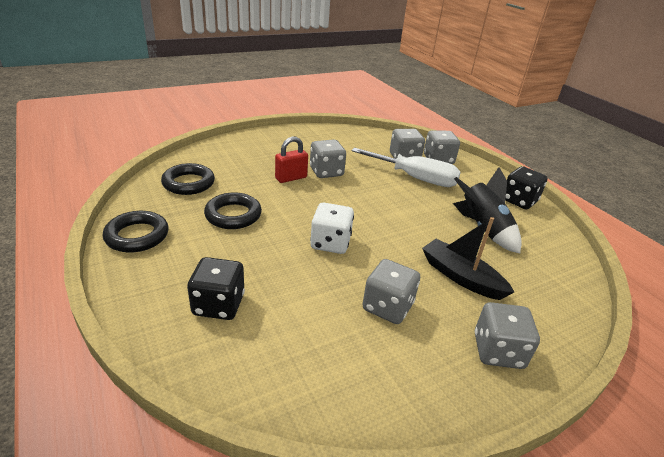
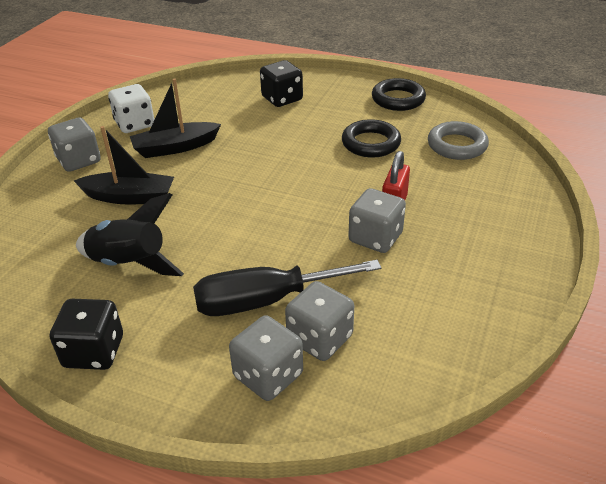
camera: 145 degrees right, 5 degrees up
(188, 183) = (457, 145): black ring -> grey ring
(330, 243) = (265, 165): white dice -> white dice (135, 124)
(387, 307) = (175, 147): grey dice -> black boat
(415, 178) = (265, 301): white screwdriver -> black screwdriver

